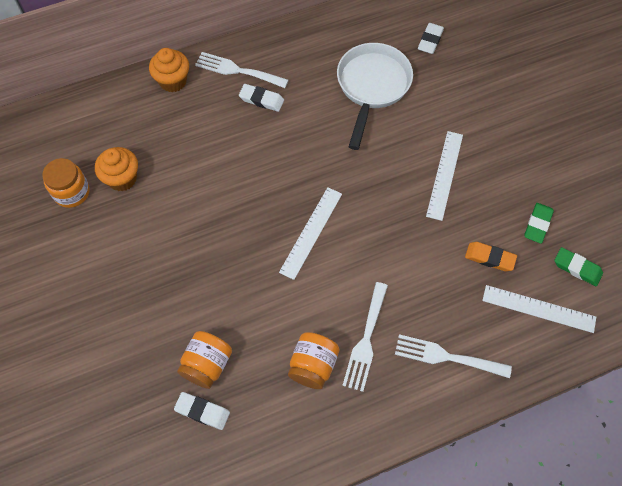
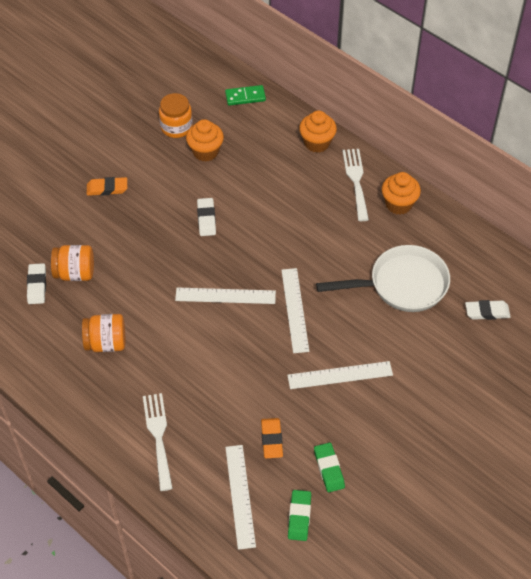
camera: 65 degrees right, 10 degrees down
(74, 115) = (245, 97): none -> green domino
(112, 290) = (107, 189): none -> orange eraser
(261, 100) = (336, 210): white eraser -> white eraser (206, 219)
(283, 50) = (398, 204): none -> orange cupcake
(357, 180) = (294, 310): none -> white ruler
(366, 340) = (145, 372): white fork -> none
(537, 224) = (329, 469): green eraser -> green eraser turned 75 degrees clockwise

